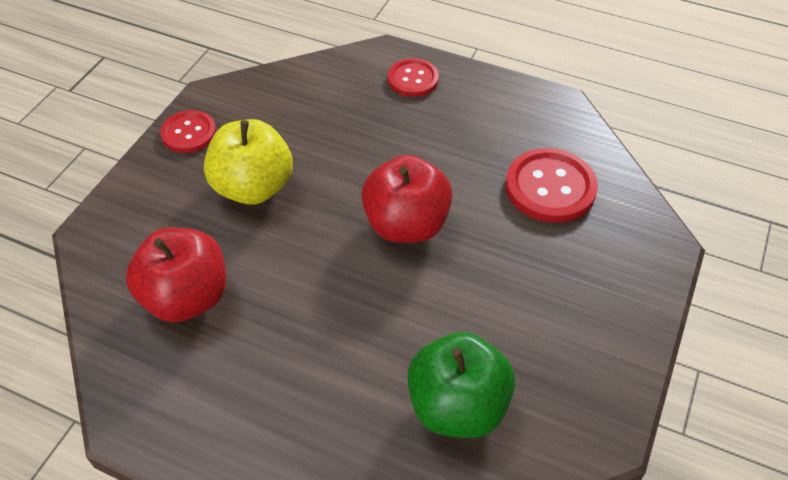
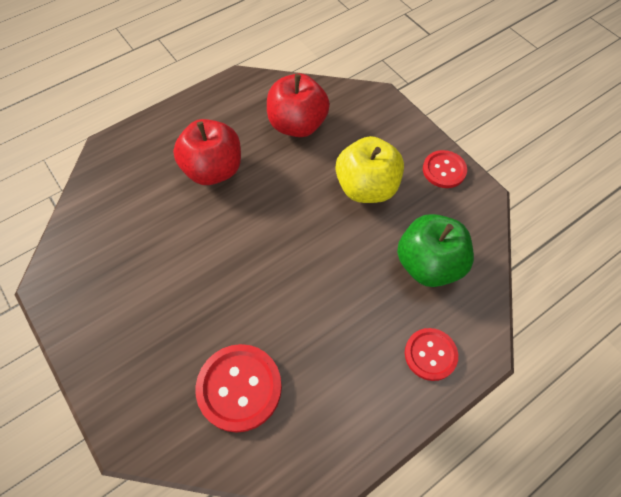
camera: 120 degrees right, 10 degrees up
(406, 225) = (273, 262): red apple -> red apple (213, 170)
(457, 406) = (127, 219): green apple -> green apple (428, 264)

